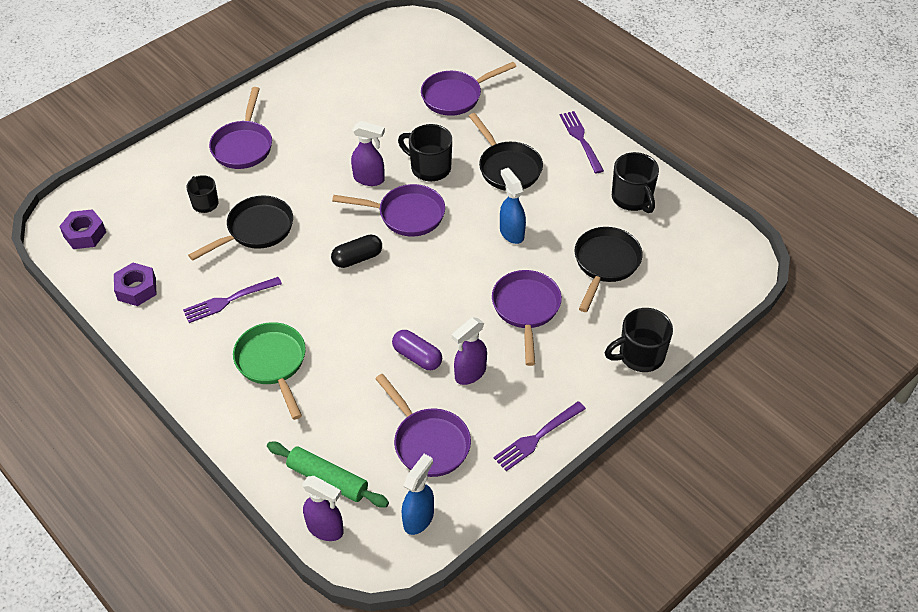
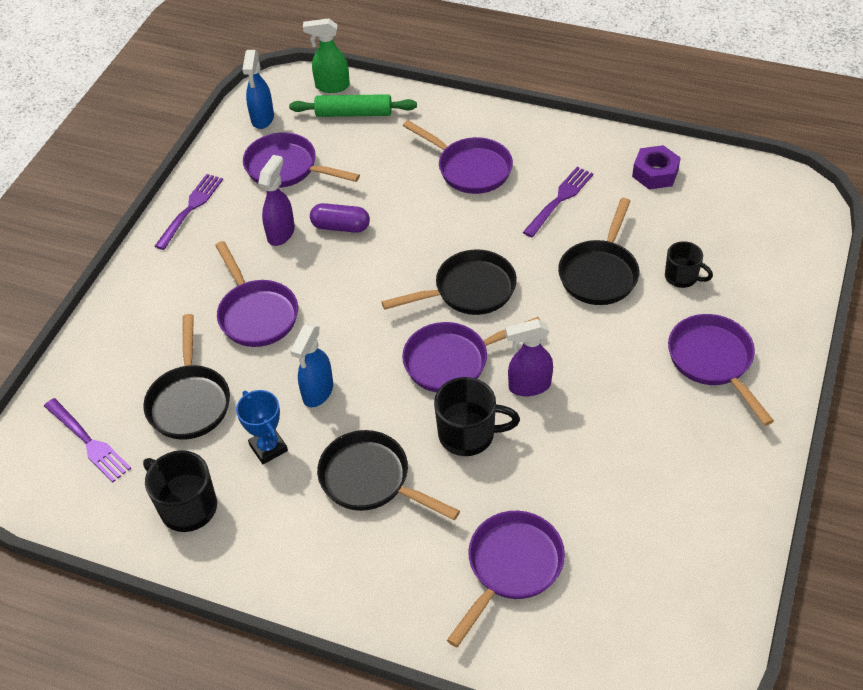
camera: 155 degrees right, 0 degrees up
(85, 234) = (763, 196): purple nut -> none
(273, 363) = (470, 168): green pan -> purple pan
(325, 529) = (332, 86): purple spray bottle -> green spray bottle
(357, 258) = (469, 290): black capsule -> black pan
(511, 233) = (317, 392): blue spray bottle -> blue spray bottle turned 75 degrees clockwise
(563, 211) = (268, 448): none -> blue trophy
(581, 139) = (294, 573): purple fork -> purple fork (88, 442)
(640, 355) = (116, 318): black mug -> none

